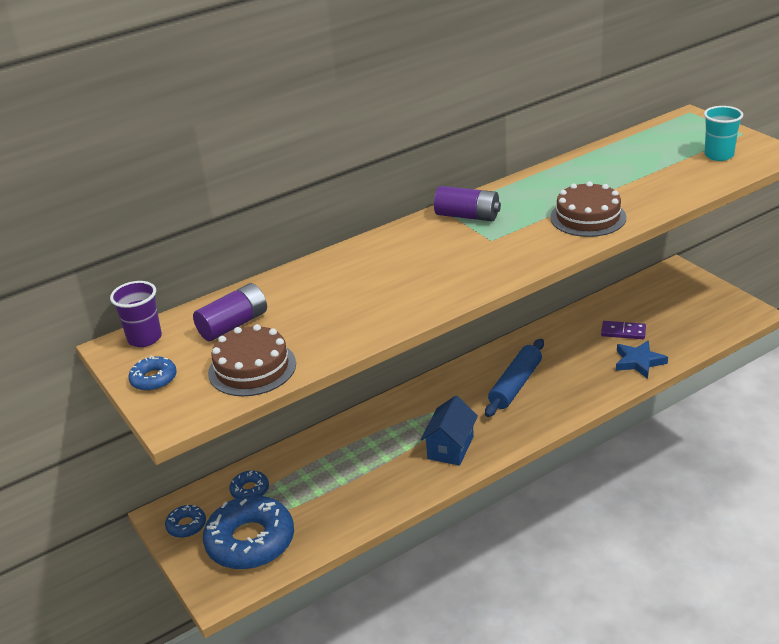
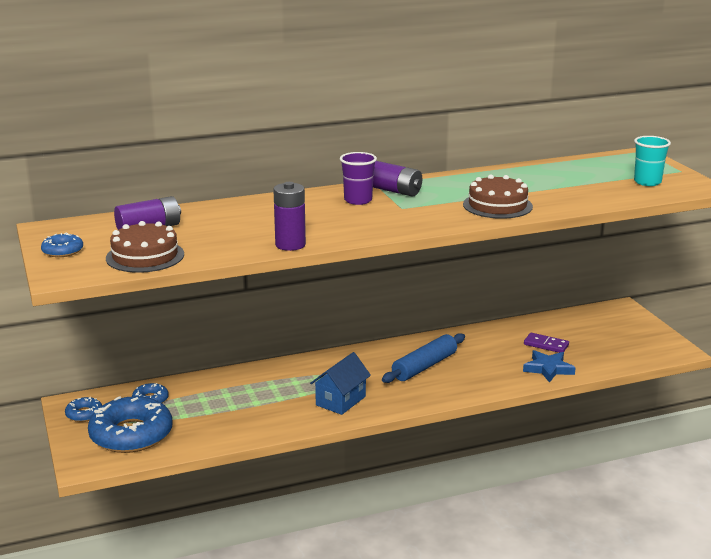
camera: 10 degrees right, 10 degrees down
(145, 338) = (73, 226): purple cup -> purple cup (358, 200)
(403, 318) = (290, 245): none -> purple battery

